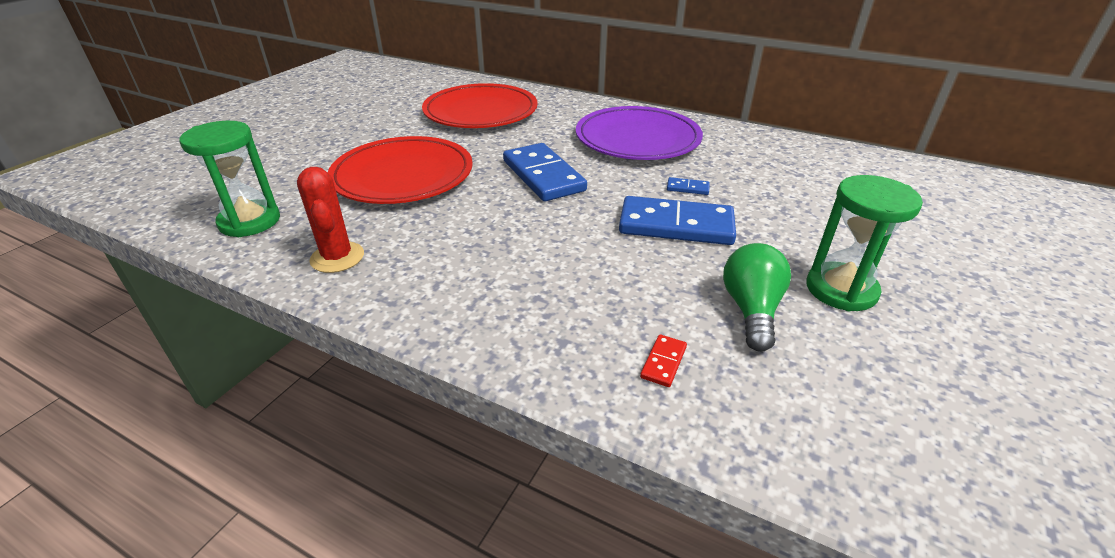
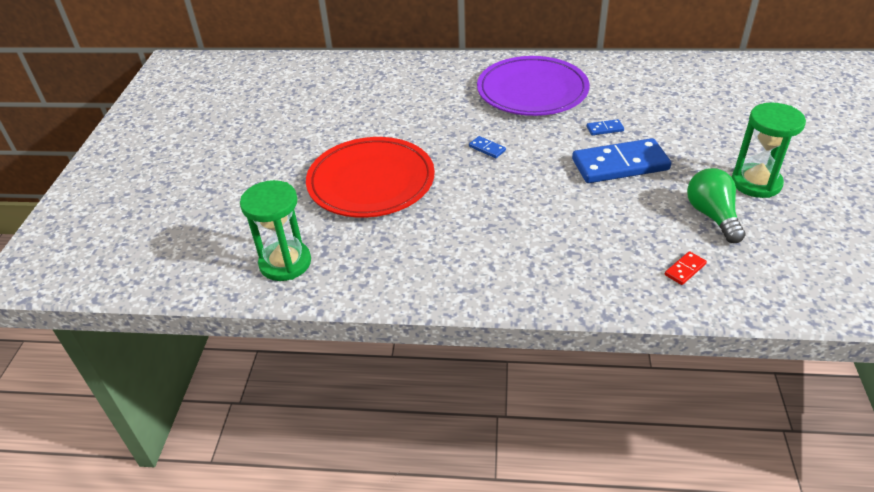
camera: 20 degrees left, 5 degrees up
(337, 257) = (394, 269): red cactus -> none
(480, 112) = (374, 96): red plate -> none
(543, 176) = (487, 148): blue domino -> blue domino, size x0.41
(663, 362) = (685, 269): red domino -> red domino turned 45 degrees clockwise

